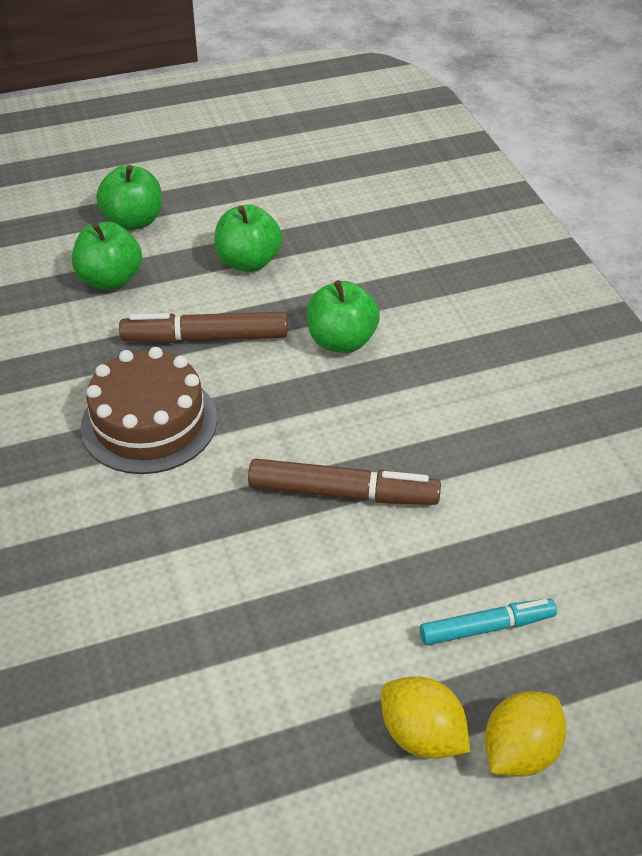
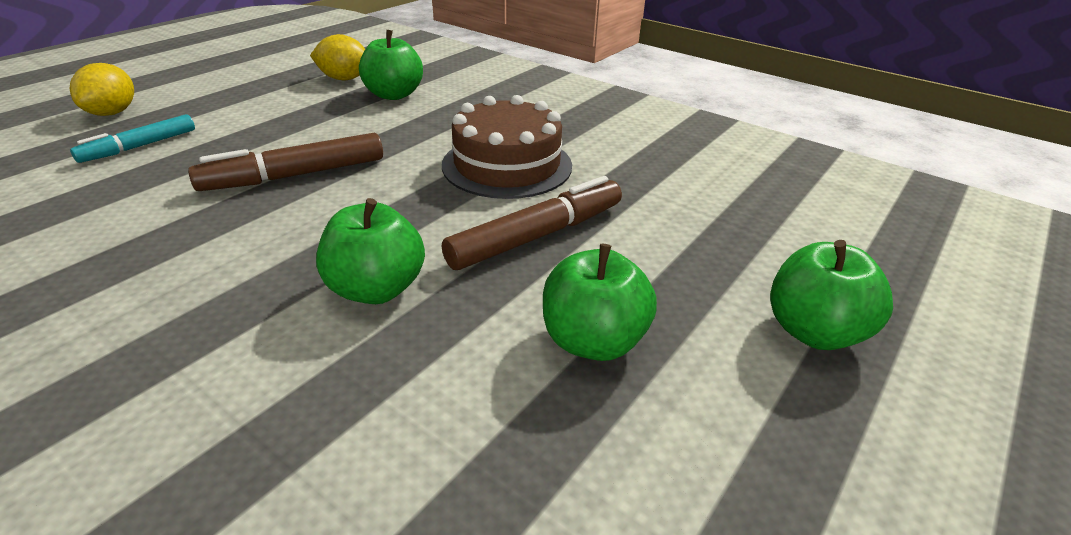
camera: 145 degrees right, 10 degrees down
(110, 279) = (713, 251): green apple -> green apple (394, 95)
(421, 735) = (184, 104): yellow lemon -> yellow lemon (344, 79)

